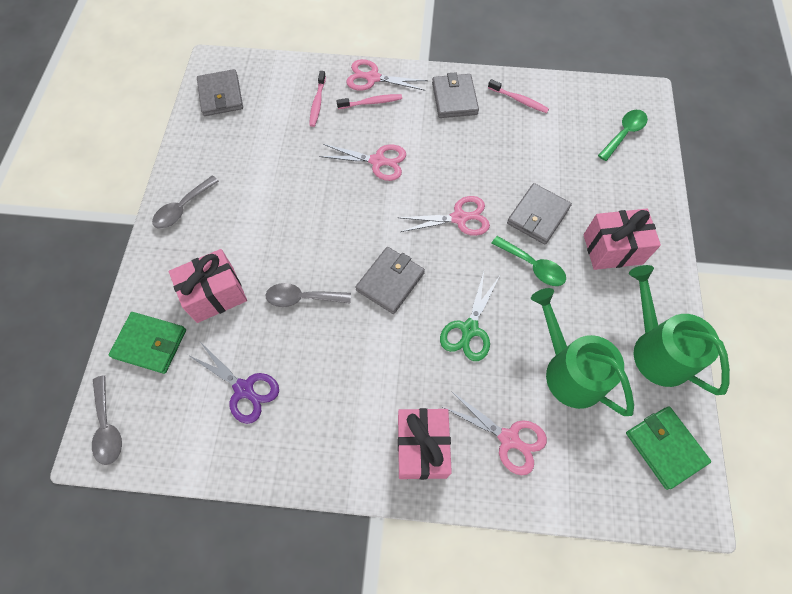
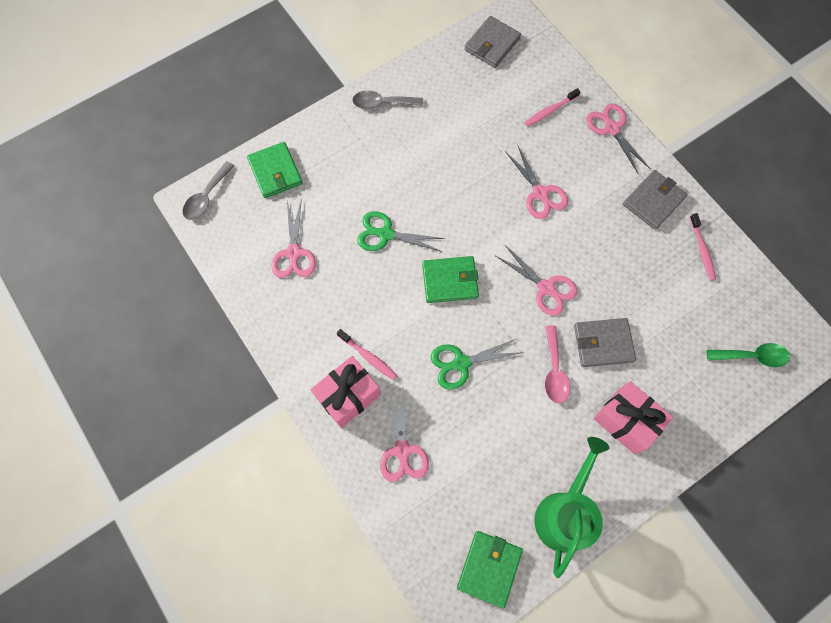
camera: 50 degrees right, 5 degrees up
(215, 294) = (340, 179): pink gift -> none
(244, 389) = (294, 253): purple scissors -> pink scissors
(302, 298) = (386, 234): grey spoon -> green scissors
(371, 102) = (588, 146): pink toothbrush -> pink toothbrush (368, 357)
(390, 281) = (450, 281): grey wallet -> green wallet
(533, 266) = (554, 371): green spoon -> pink spoon
(569, 371) = (490, 458): green watering can -> none

